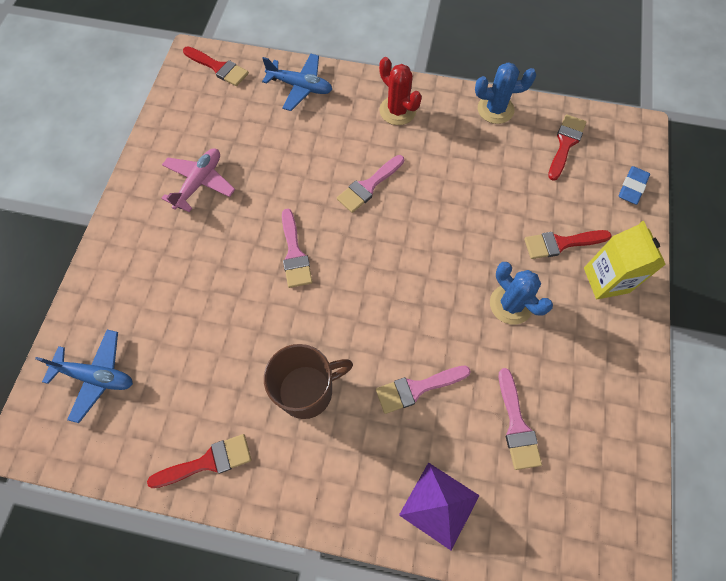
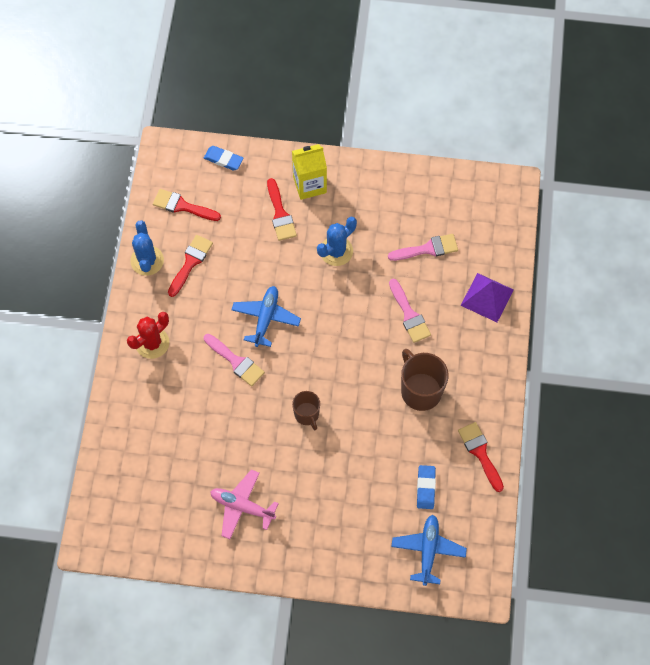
camera: 95 degrees left, 0 degrees up
(176, 383) = (425, 488): none -> blue eraser
(218, 68) = (104, 515): red brush -> red brush (190, 262)
(294, 254) = (307, 414): pink brush -> brown mug
(300, 87) = (126, 432): blue plane -> blue plane (266, 318)

